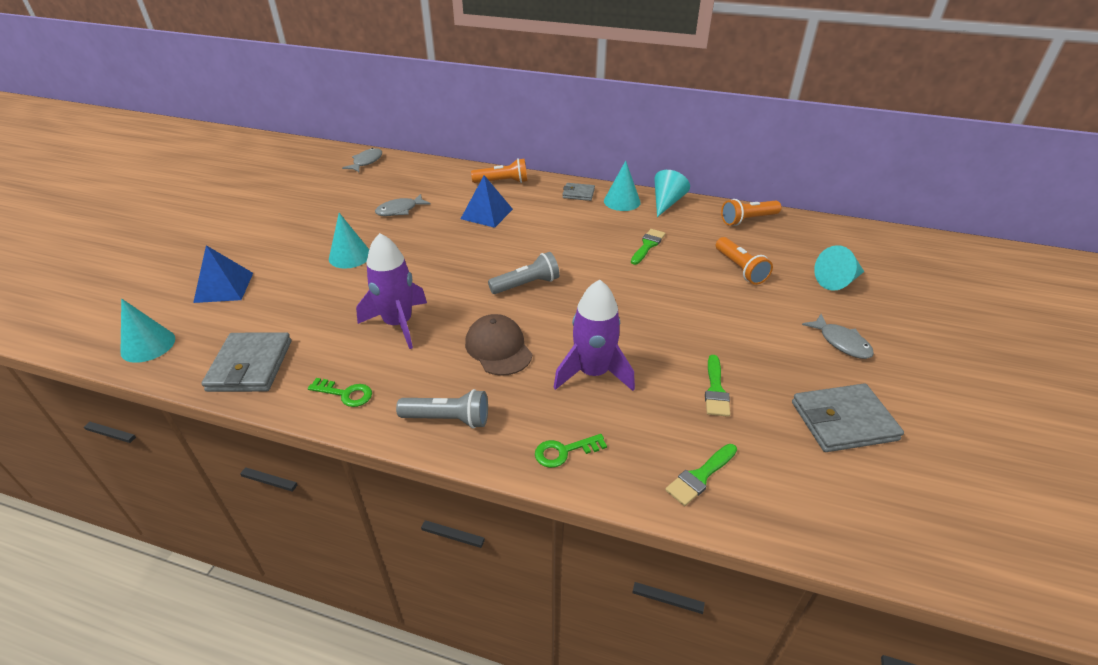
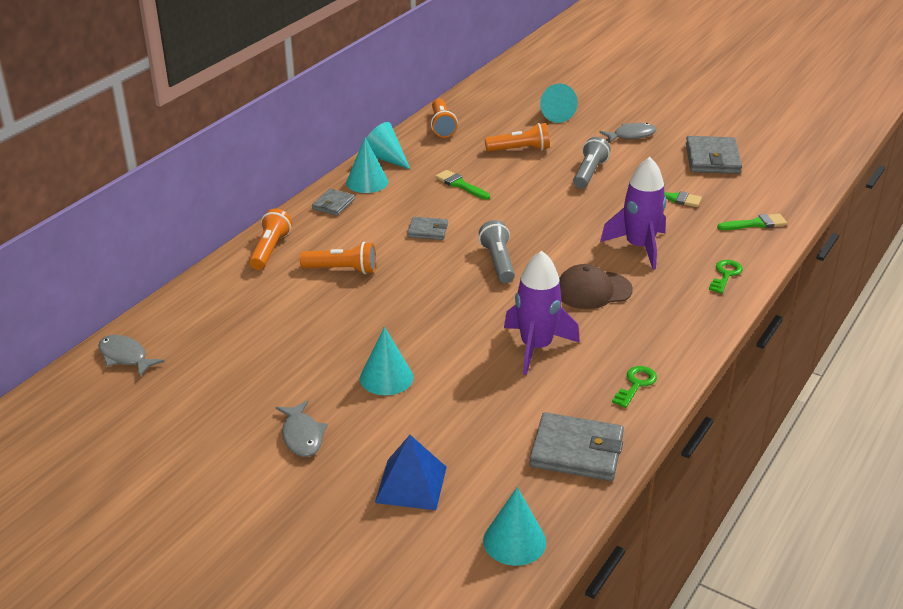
camera: 75 degrees left, 5 degrees down
(400, 210) = (294, 333): grey fish -> grey fish (302, 436)
(448, 419) = (680, 327): grey flashlight -> grey flashlight (589, 173)
(487, 214) = (342, 270): blue pyramid -> orange flashlight
(561, 241) = (428, 231): none -> grey wallet
(564, 451) = (725, 275): green key -> green key turned 150 degrees counterclockwise
(700, 476) = (756, 224): green brush -> green brush turned 75 degrees counterclockwise

